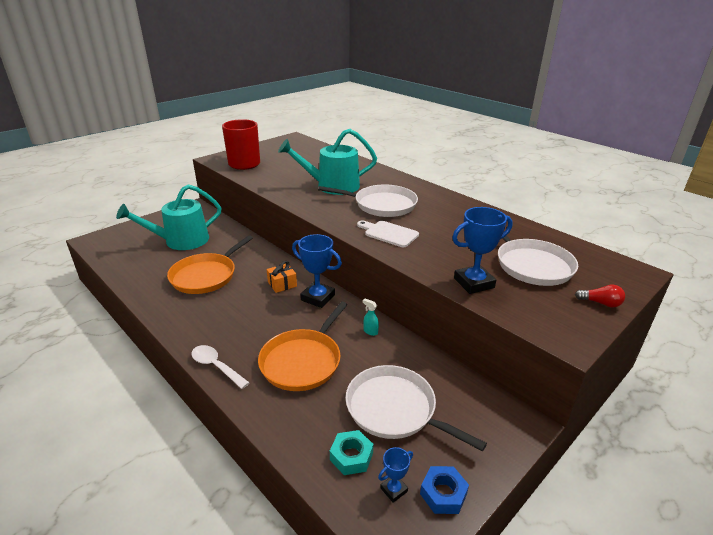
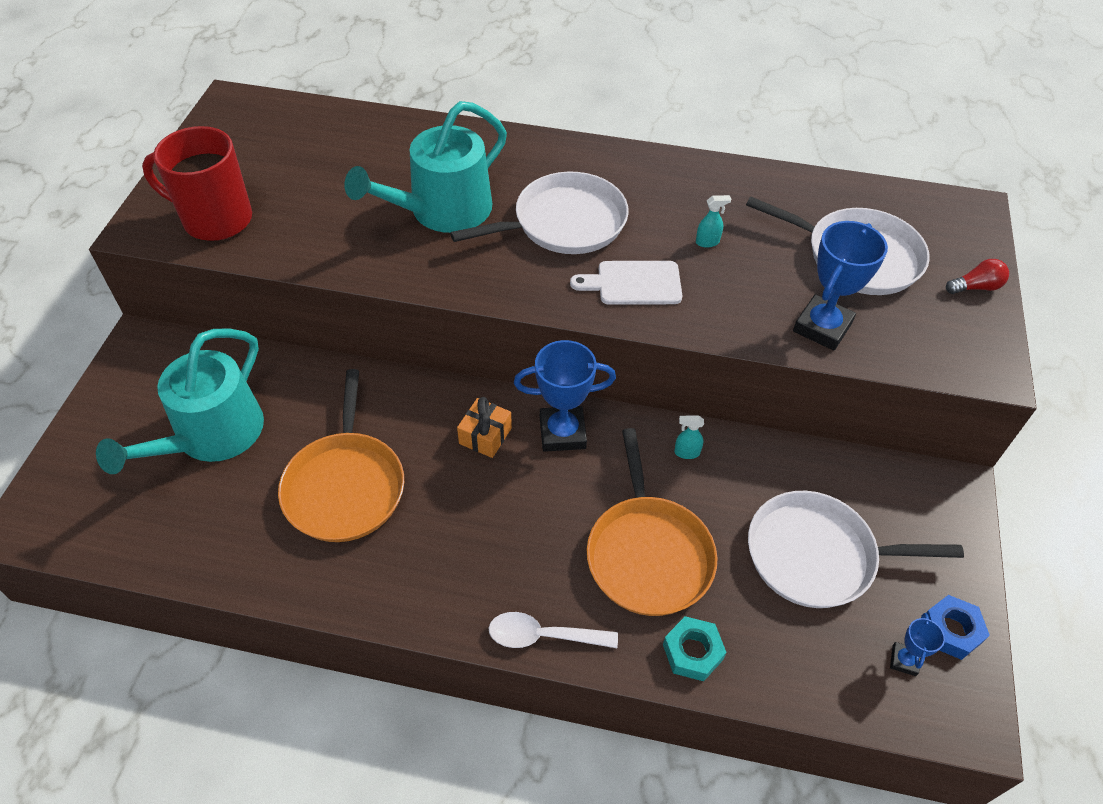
camera: 35 degrees left, 20 degrees up
(351, 456) = (828, 650): turquoise nut -> turquoise nut (692, 652)
(447, 232) = (707, 242): none -> turquoise spray bottle

